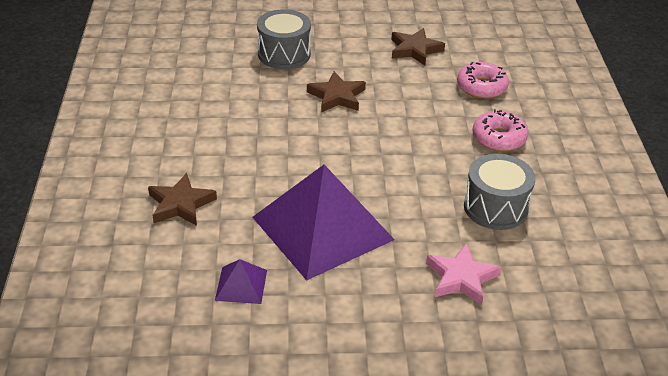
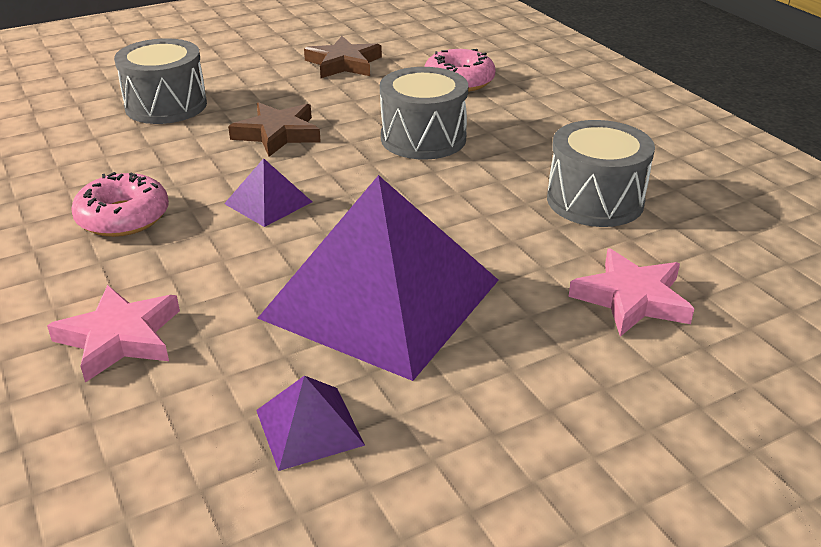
camera: 25 degrees left, 5 degrees down
(181, 204) = (120, 338): brown star -> pink star
(301, 145) = (268, 202): none -> purple pyramid
(423, 127) = (423, 138): none -> grey drum
(498, 138) = (527, 126): pink donut -> pink donut (123, 217)

